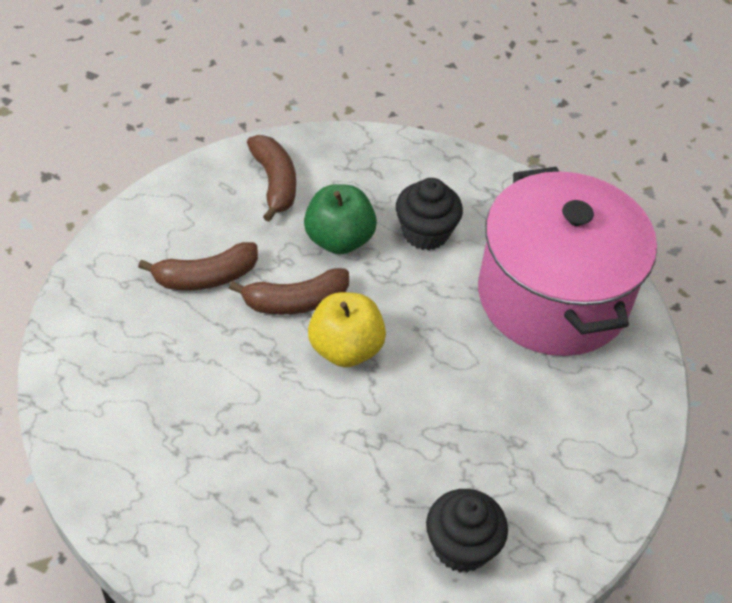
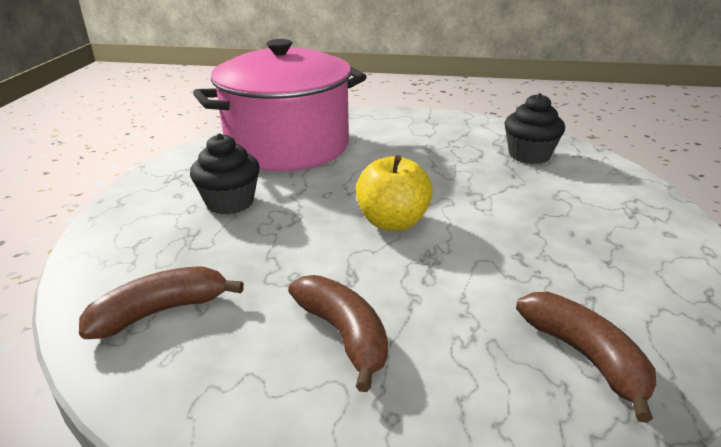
camera: 100 degrees left, 20 degrees down
(296, 301) = (350, 259): brown banana -> brown banana (584, 356)
(339, 239) = (251, 248): green apple -> none

